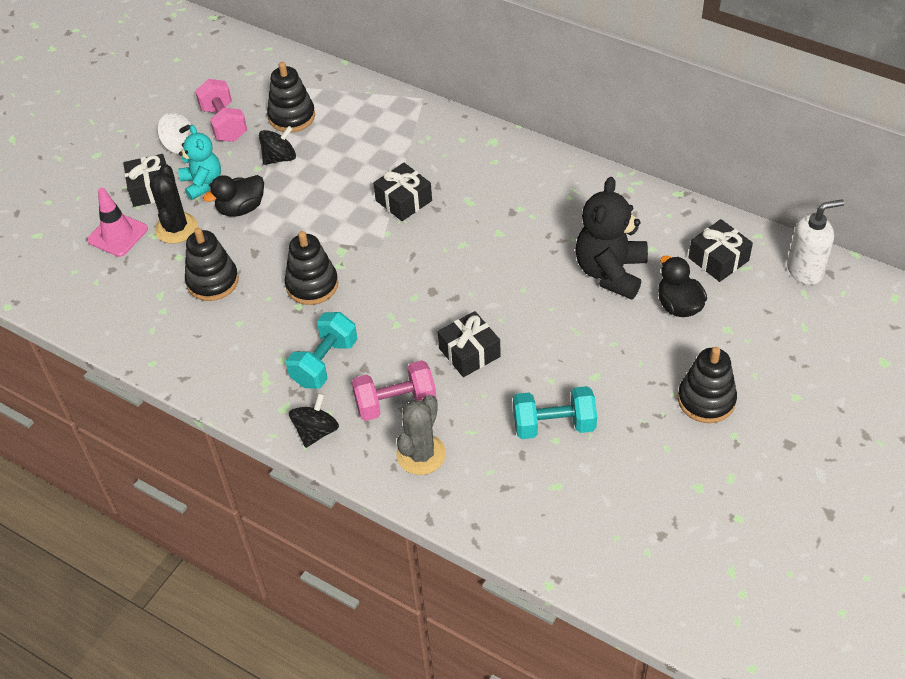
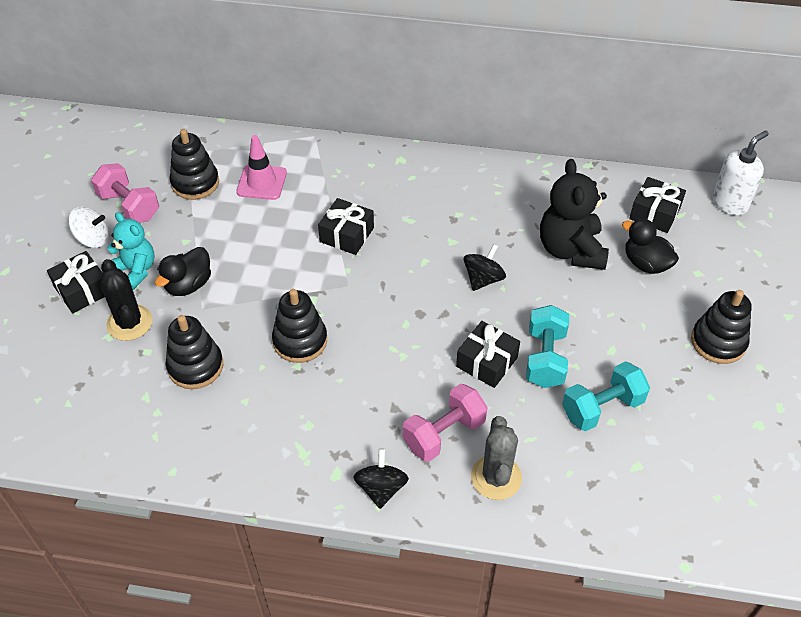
camera: 25 degrees left, 0 degrees up
(117, 235) = (68, 347): pink traffic cone -> pink traffic cone (261, 182)
(279, 158) = (203, 225): black spinning top -> black spinning top (483, 279)
(324, 363) = (353, 415): turquoise dumbbell -> turquoise dumbbell (545, 358)

